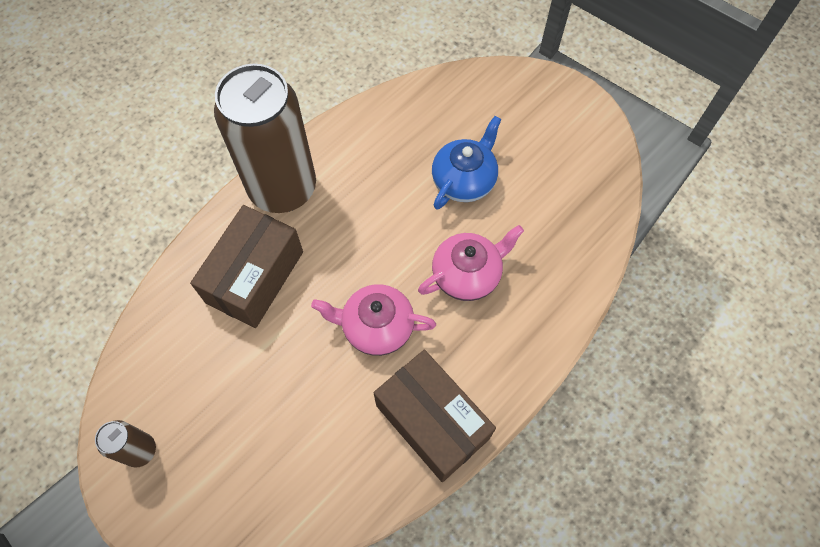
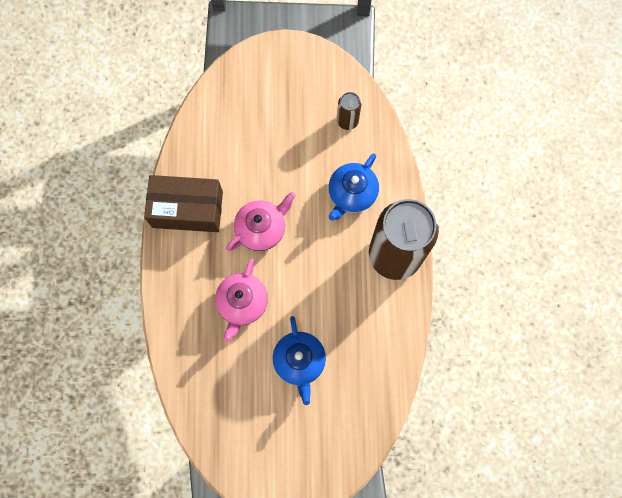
camera: 135 degrees right, 10 degrees up
(140, 450) = (310, 71): brown can -> brown can (347, 121)
(255, 277) = (352, 194): brown box -> blue teapot

